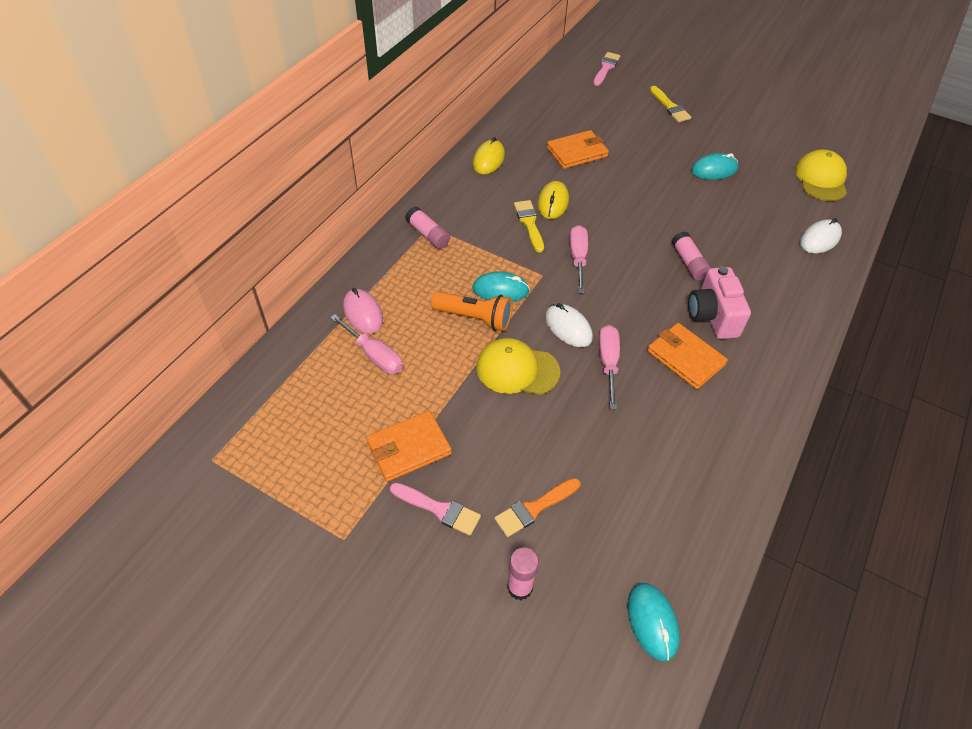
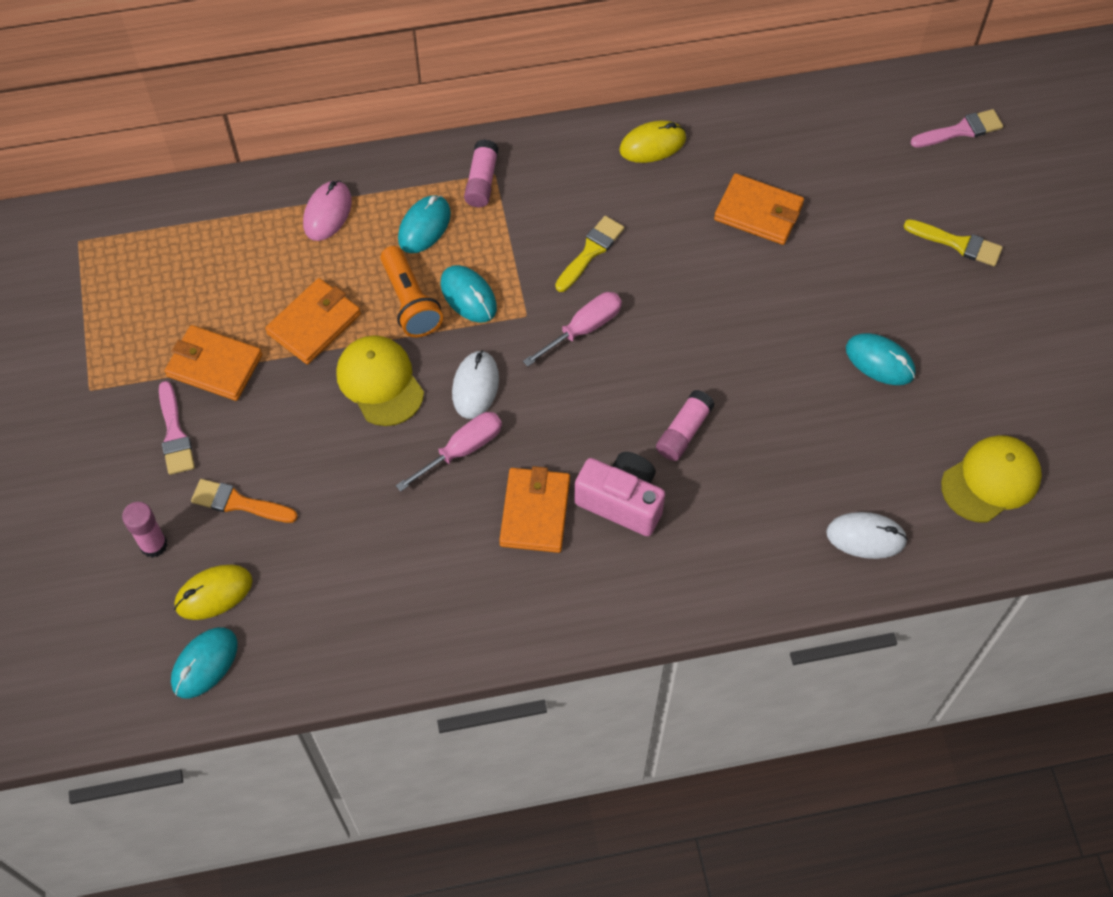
camera: 50 degrees right, 10 degrees up
(374, 355) = (288, 261): pink screwdriver -> none
(428, 277) = (424, 226): none -> turquoise mouse
(437, 373) = (314, 324): none -> orange wallet
(553, 202) = (646, 249): yellow mouse -> yellow mouse (214, 593)
(670, 107) = (957, 243): yellow brush -> yellow brush turned 90 degrees counterclockwise
(712, 316) = (621, 501): pink camera -> pink camera turned 75 degrees clockwise

